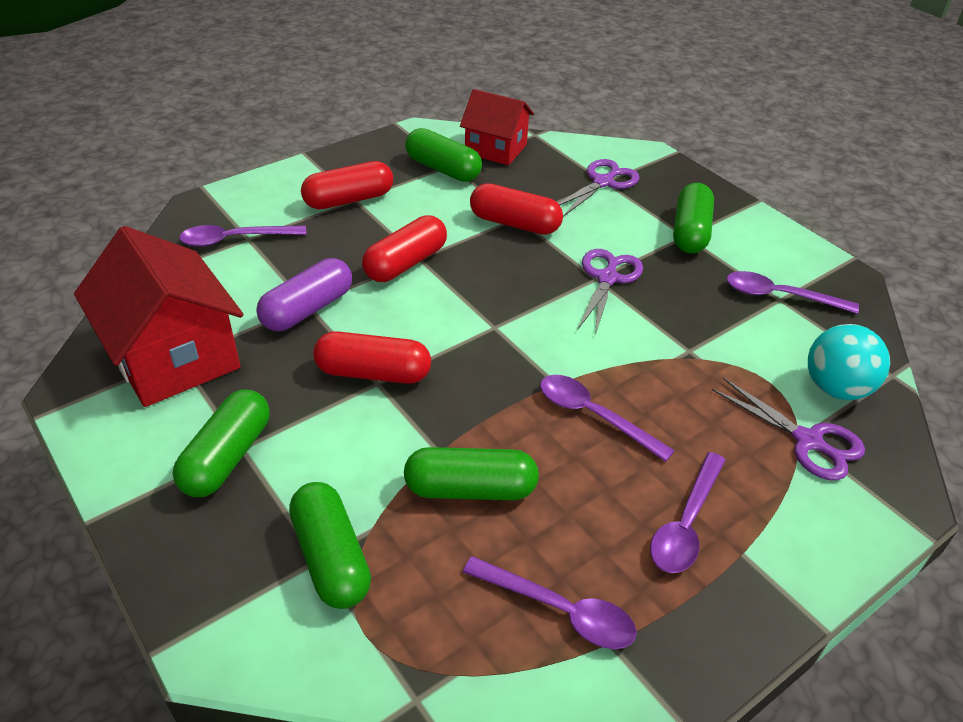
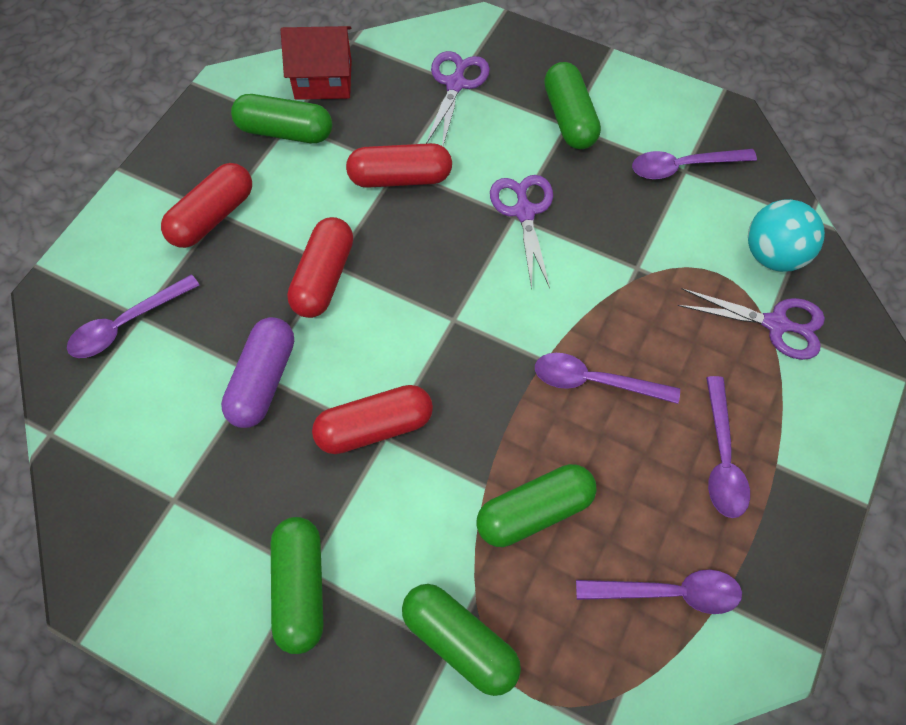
camera: 25 degrees left, 20 degrees up
(174, 356) = (168, 501): red house -> none

